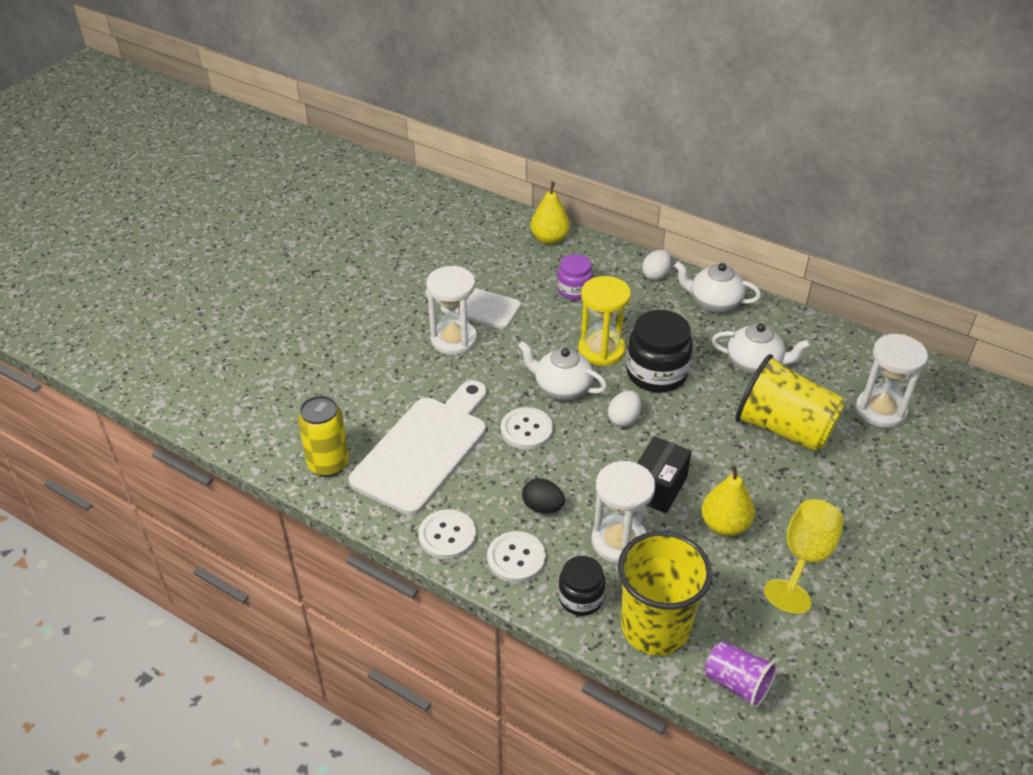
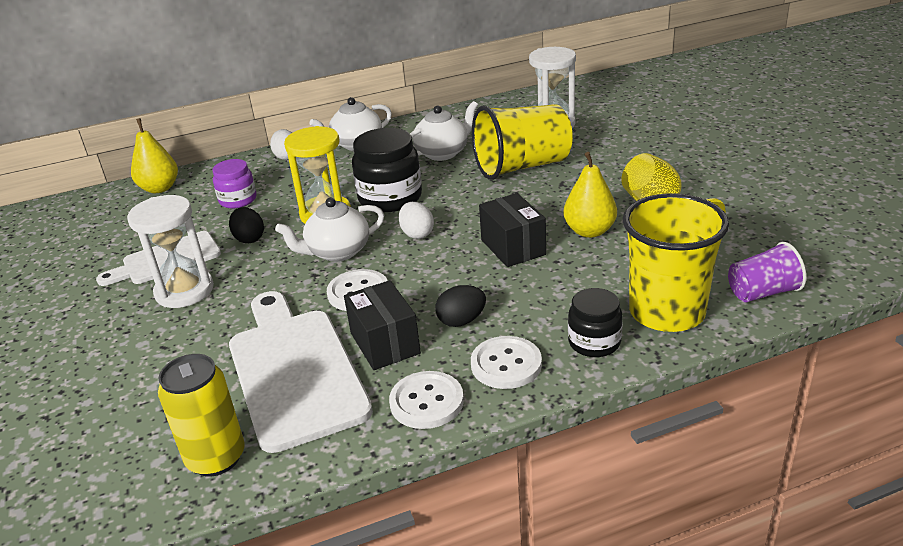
camera: 50 degrees left, 10 degrees down
(485, 479) = (385, 343): none -> black box
(535, 330) = (249, 238): none -> black egg
(619, 541) = (550, 292): white hourglass -> none

